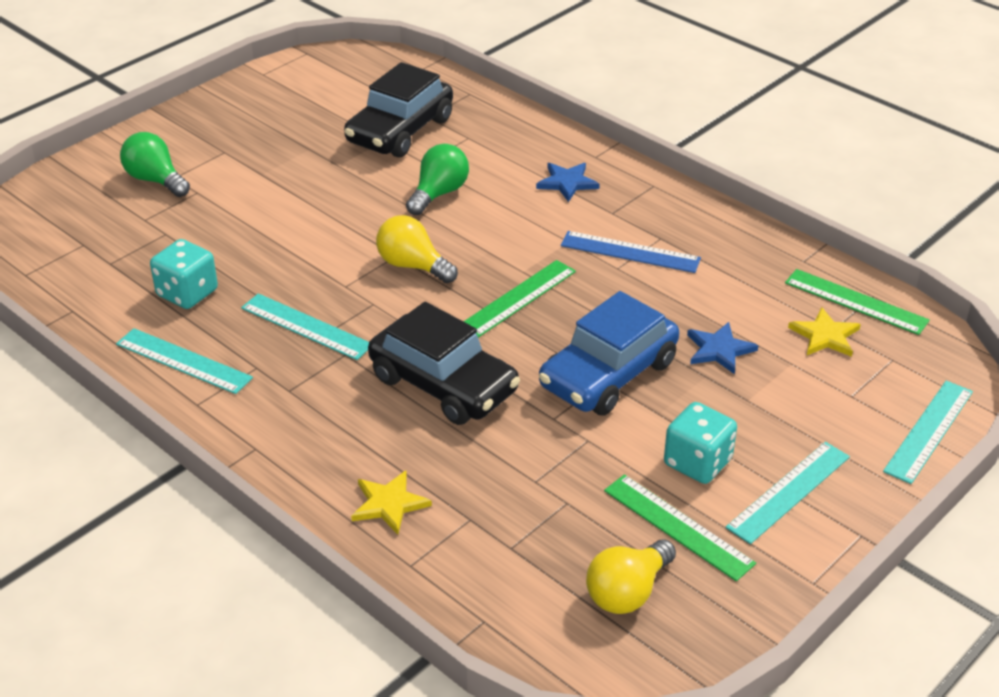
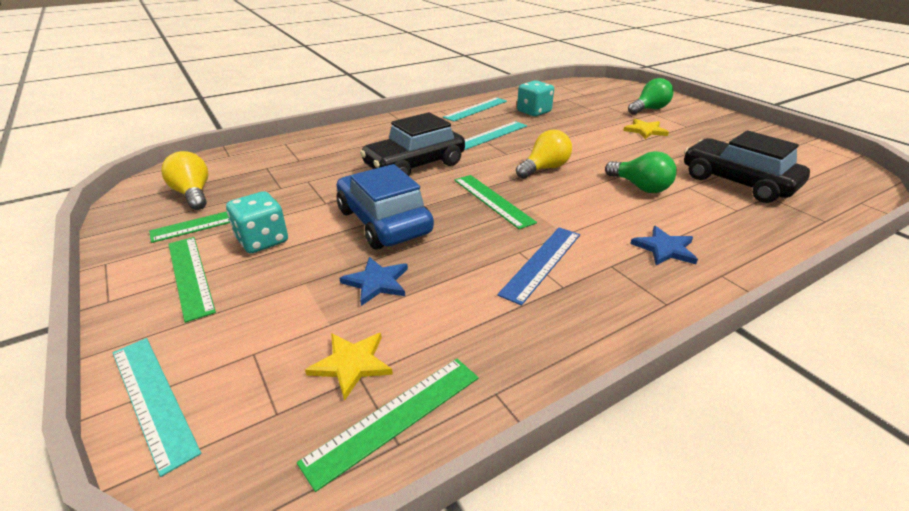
camera: 105 degrees right, 5 degrees down
(389, 504) = (331, 142): yellow star -> yellow star (645, 130)
(788, 491) = (190, 275): turquoise ruler -> green ruler

